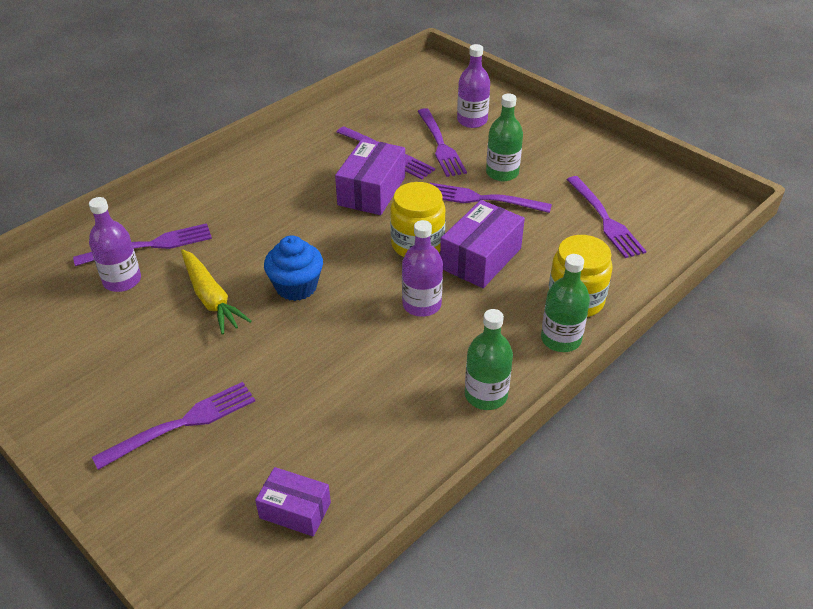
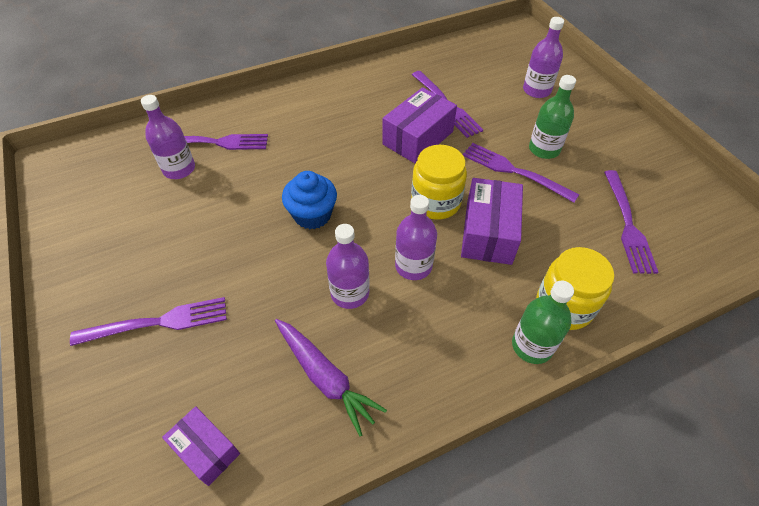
camera: 20 degrees right, 10 degrees up
(211, 298) = (238, 205): yellow carrot -> none
(370, 344) = (350, 293): none -> purple bottle
(381, 419) = (325, 377): none -> purple carrot
(440, 145) = (498, 107): purple fork -> none
(480, 258) = (488, 232): purple box -> purple box turned 45 degrees counterclockwise
(486, 395) = (433, 385): green bottle -> none

